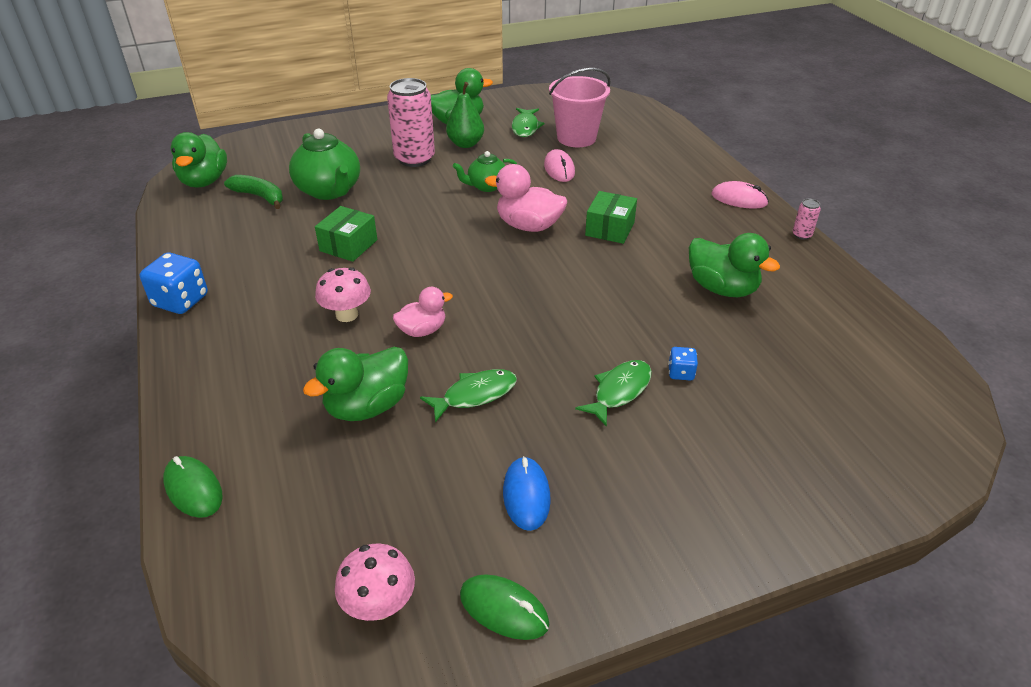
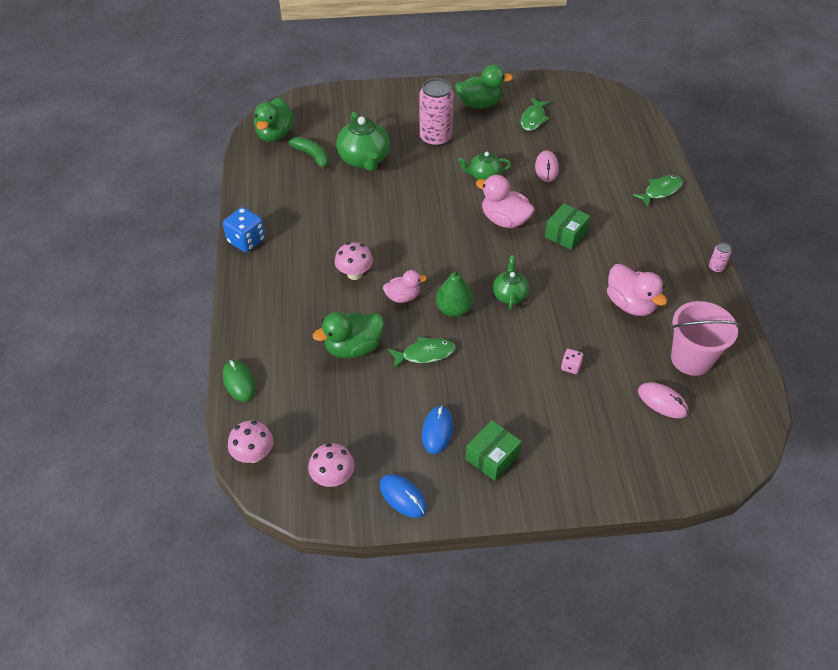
camera: 15 degrees right, 10 degrees up
(234, 598) = (254, 454): none -> pink mushroom
(348, 245) = (368, 214): green box -> green box (492, 457)
(465, 144) = (479, 129): green pear -> green pear (454, 309)
(504, 609) = (403, 497): green mouse -> blue mouse
(566, 304) = (509, 295): none -> green teapot
(576, 138) = (571, 137): pink bucket -> pink bucket (691, 359)
(619, 391) = (522, 371): green fish -> green fish (660, 191)
(680, 373) = (570, 367): blue dice -> pink dice
(722, 288) = (630, 304): green duck -> pink duck
(739, 199) = (681, 224): pink mouse -> pink mouse (662, 402)

